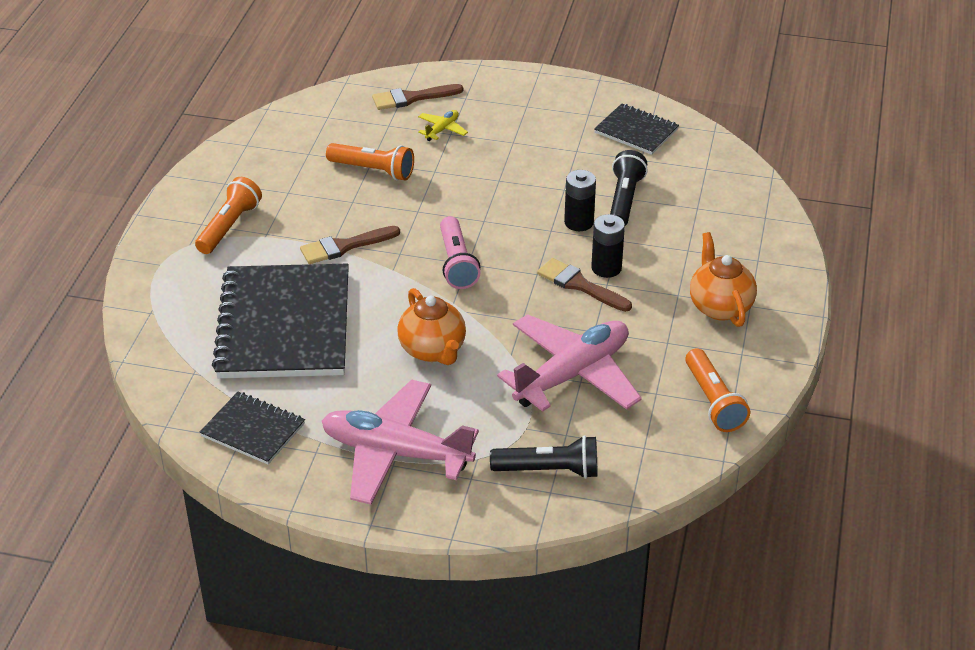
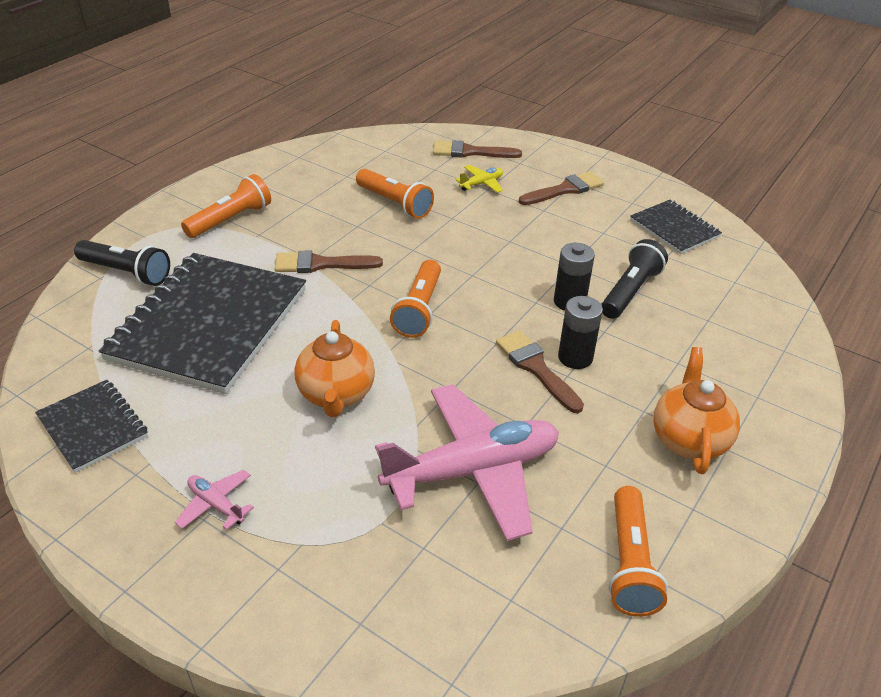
camera: 20 degrees right, 0 degrees up
(395, 453) = (216, 504): pink plane -> pink plane, size x0.41
(456, 263) = (419, 309): pink flashlight -> orange flashlight
(522, 116) = (565, 190): none -> brown brush
(549, 470) = (375, 591): black flashlight -> black flashlight (126, 273)

